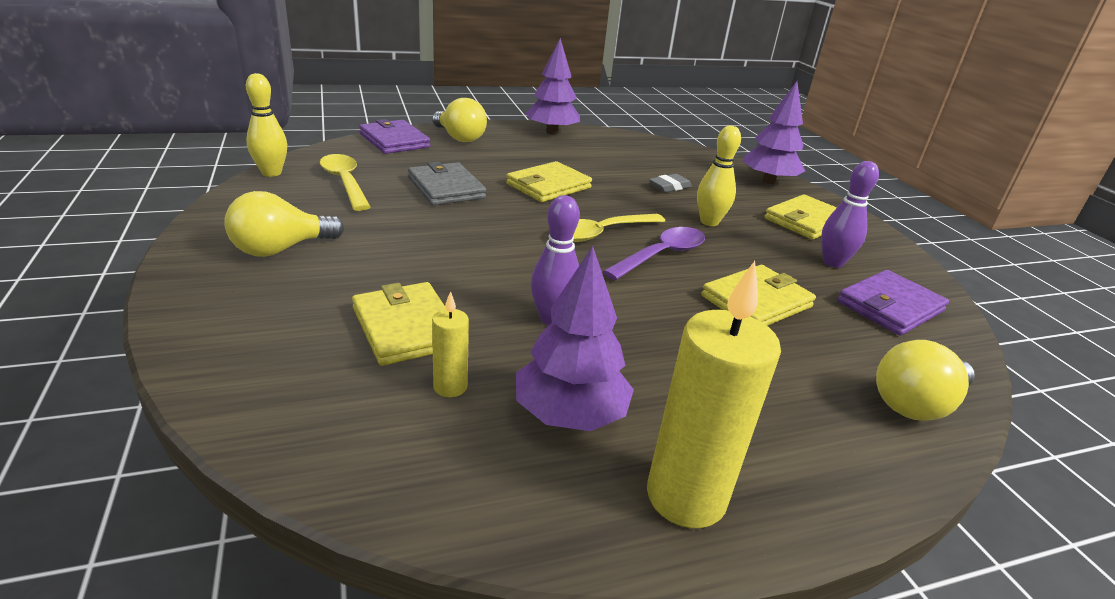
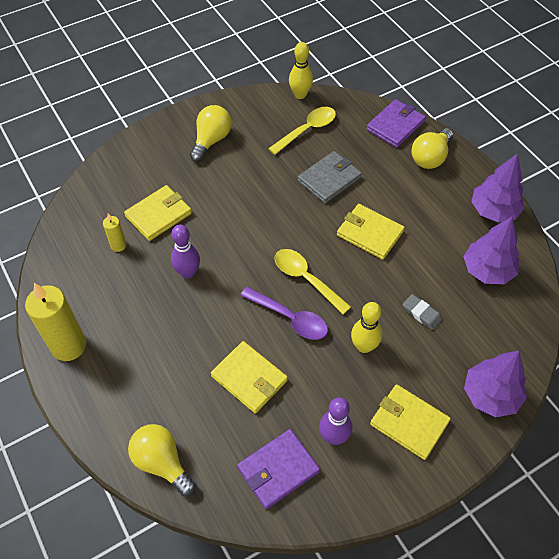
camera: 80 degrees right, 25 degrees up
(281, 249) = (211, 140): yellow light bulb -> yellow light bulb turned 75 degrees clockwise
(570, 414) = (111, 295): purple tree -> purple tree (487, 270)
(890, 306) = (278, 470): purple wallet -> purple wallet turned 75 degrees counterclockwise

